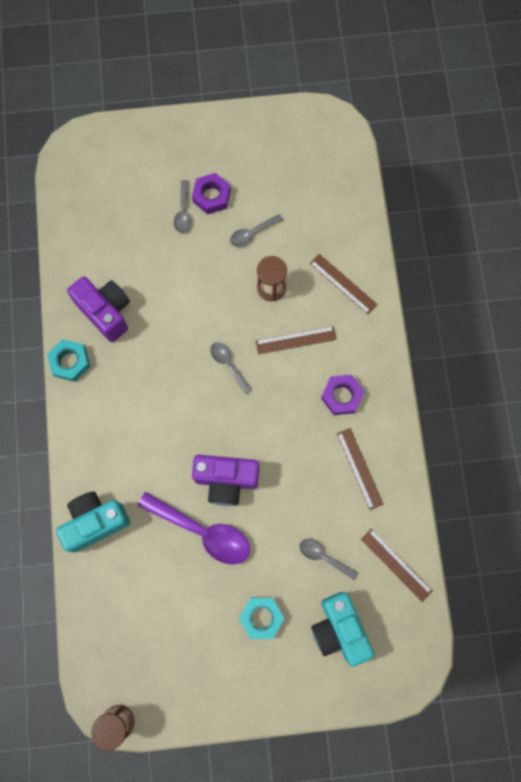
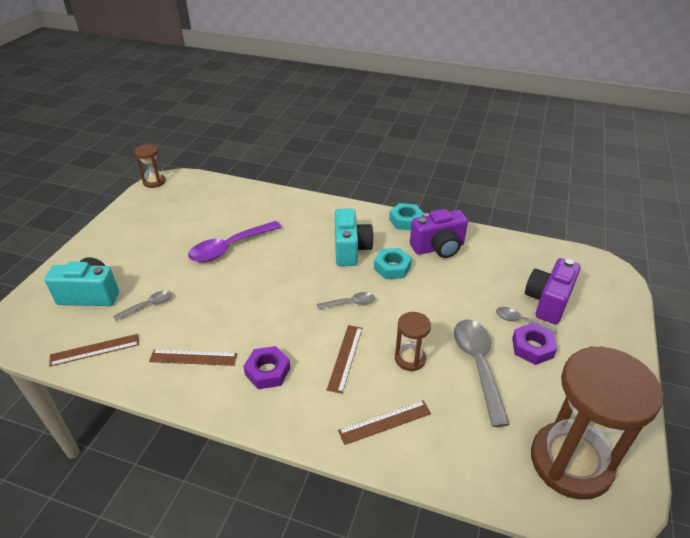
camera: 115 degrees right, 35 degrees down
(95, 522) = (280, 203): turquoise camera -> turquoise camera (350, 249)
(226, 480) = (255, 271): purple camera -> purple camera (547, 302)
(252, 233) = (478, 365): grey spoon -> grey spoon, size x1.91
(261, 617) = (143, 257): turquoise nut -> turquoise nut (392, 267)
(313, 152) = (570, 462): none -> brown hourglass

